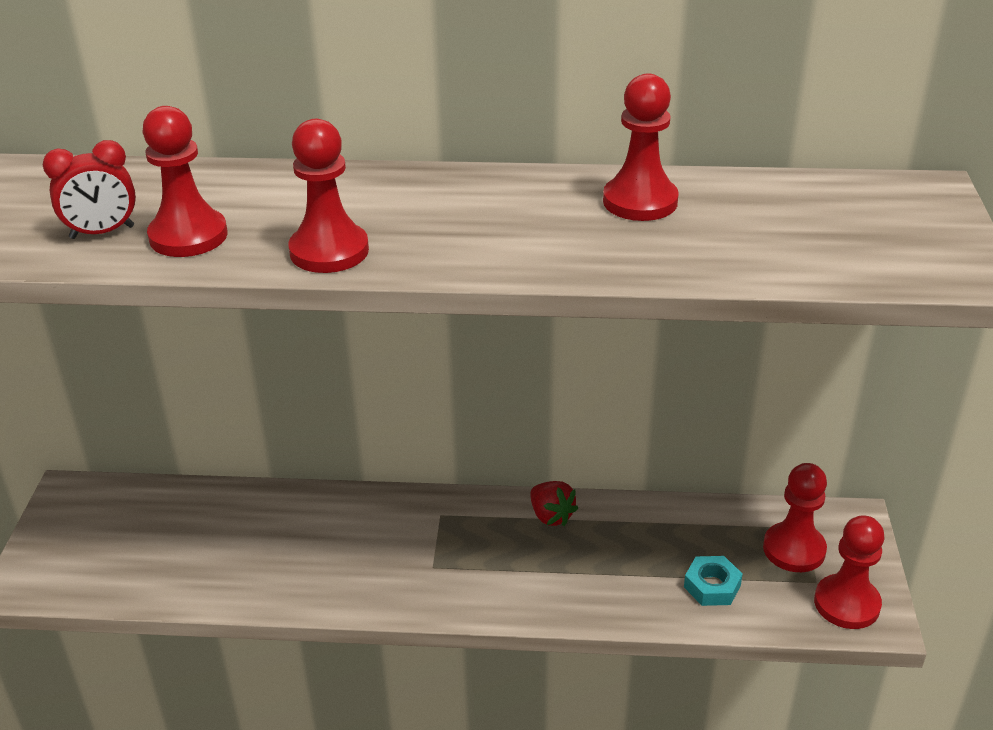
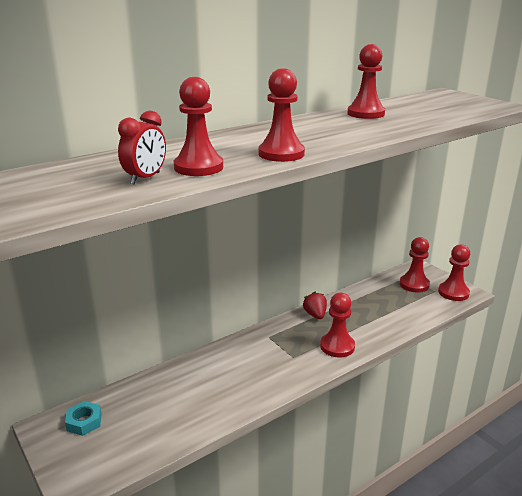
camera: 40 degrees left, 10 degrees down
(514, 586) = (337, 346): none -> red pawn
(551, 516) = (315, 315): red strawberry -> red strawberry turned 120 degrees counterclockwise
(712, 586) = (406, 309): turquoise nut -> turquoise nut (84, 422)

